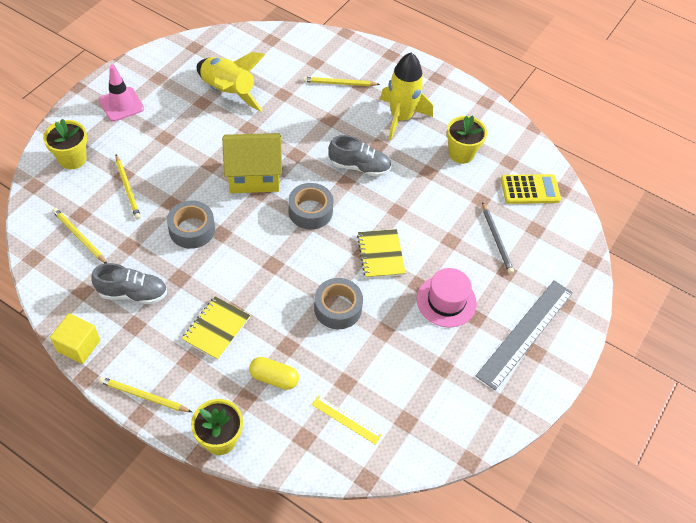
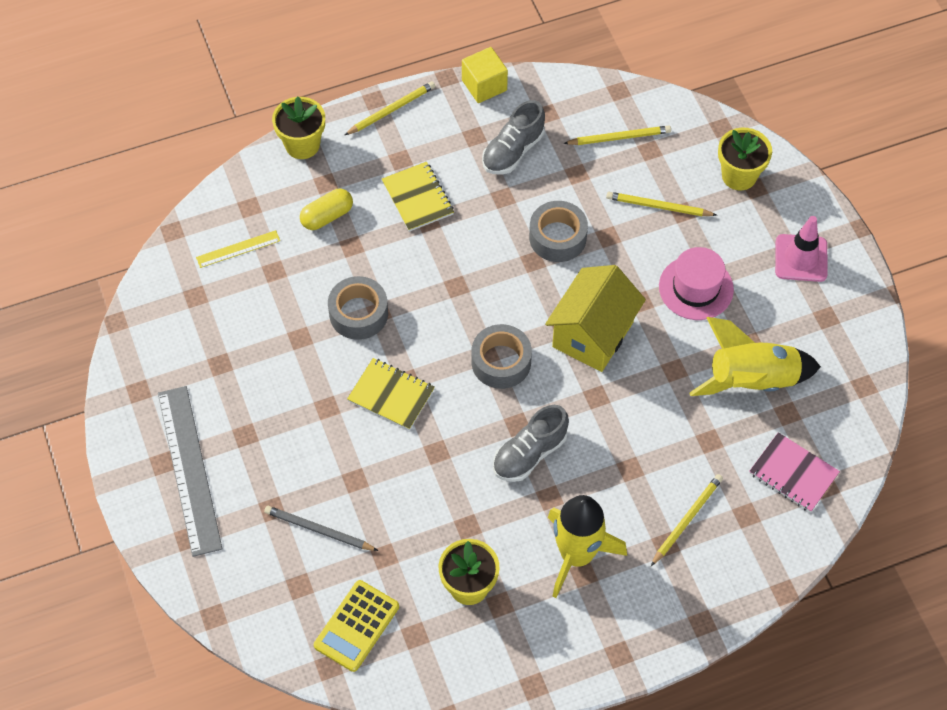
camera: 130 degrees right, 5 degrees up
(274, 54) = (793, 474): none -> pink notebook
(446, 301) = (286, 420): pink hat -> pink hat (696, 288)

